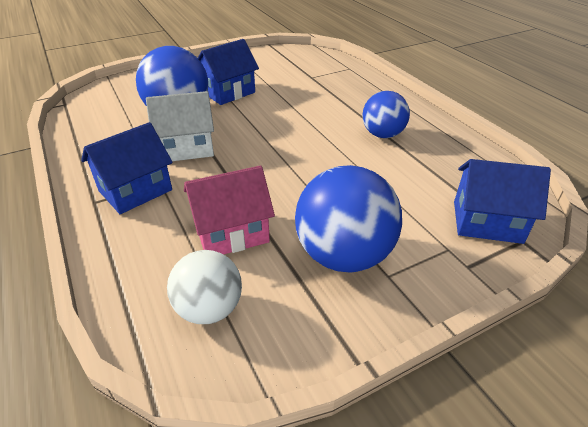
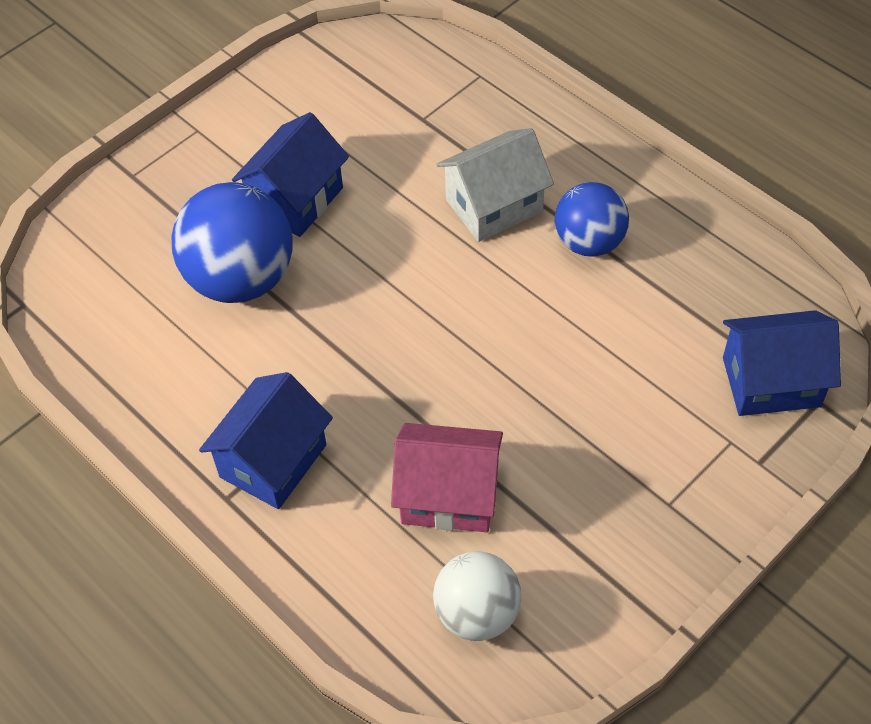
camera: 15 degrees left, 15 degrees up
(187, 147) = (299, 353): white house -> white house (494, 205)
(231, 233) = (448, 495): pink house -> pink house turned 45 degrees clockwise
(344, 255) = (606, 489): blue ball -> none

